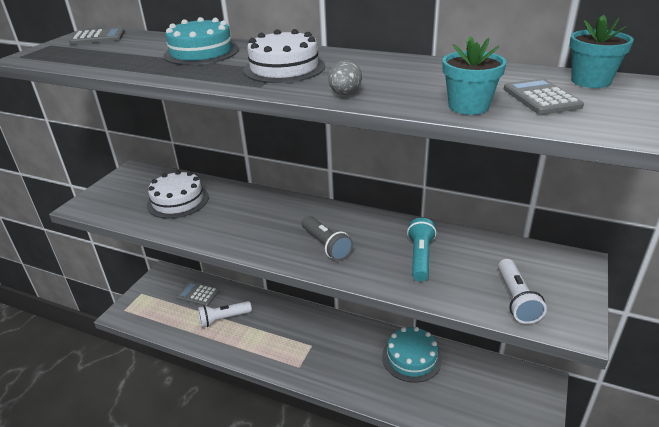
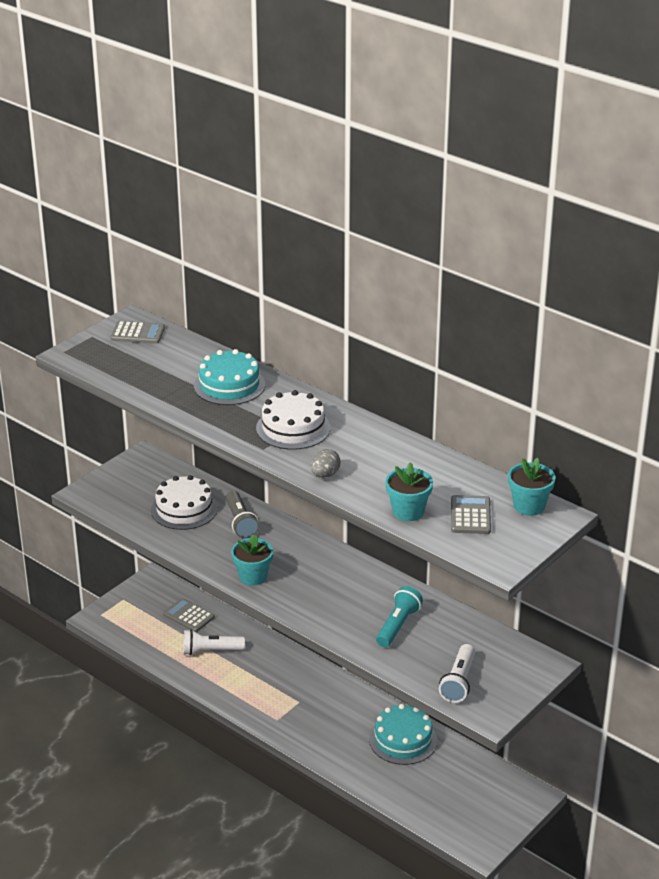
camera: 15 degrees right, 0 degrees up
(260, 243) = (253, 576): none -> turquoise flower pot
(326, 245) = (314, 593): grey flashlight -> grey flashlight (240, 522)

